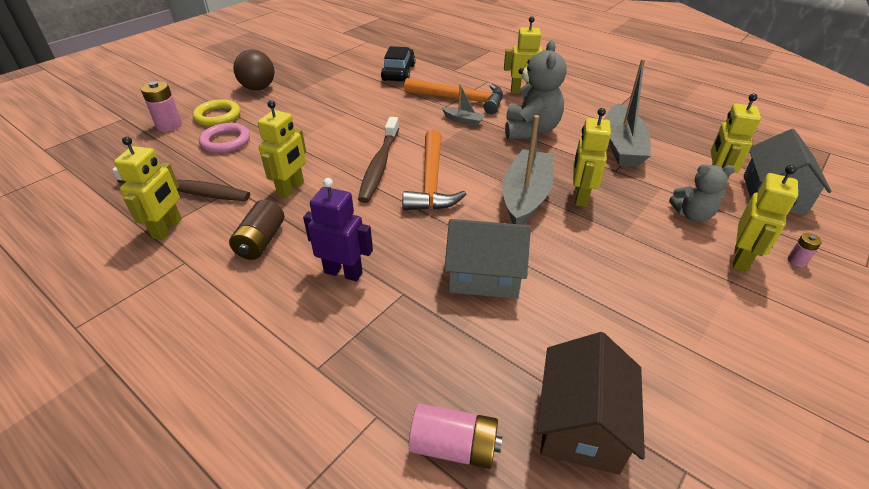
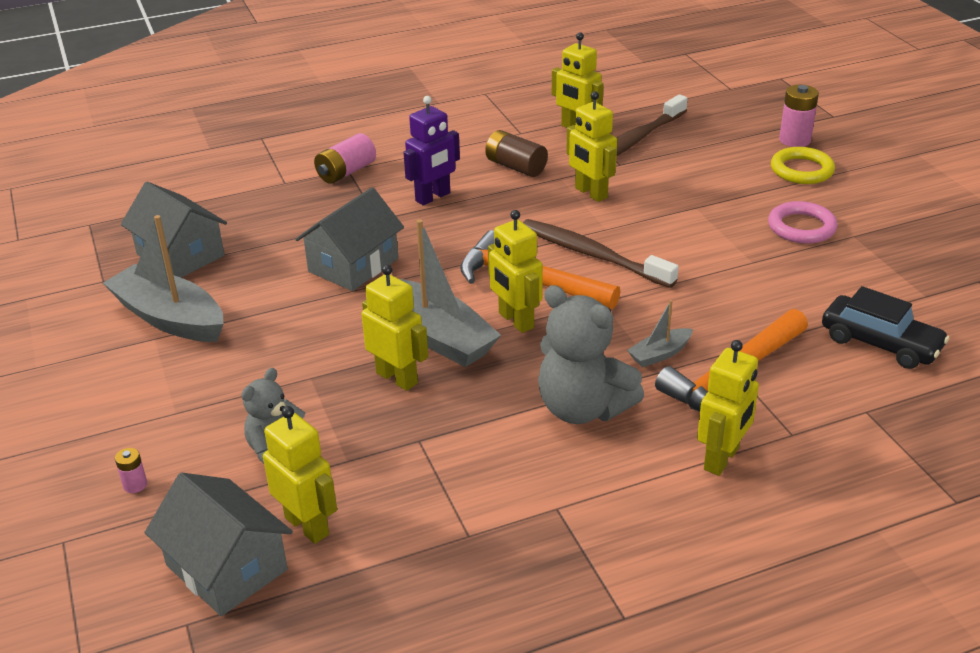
camera: 120 degrees right, 5 degrees down
(226, 141) = (728, 169): pink ring -> pink ring (801, 227)
(258, 88) = (879, 207): brown ball -> none
(454, 446) = (230, 203): pink battery -> pink battery (346, 172)
(581, 423) = (180, 255): brown house -> grey house
(622, 146) = (466, 482): grey boat -> grey boat (170, 318)
(741, 259) = (186, 441): yellow robot -> yellow robot (515, 321)

